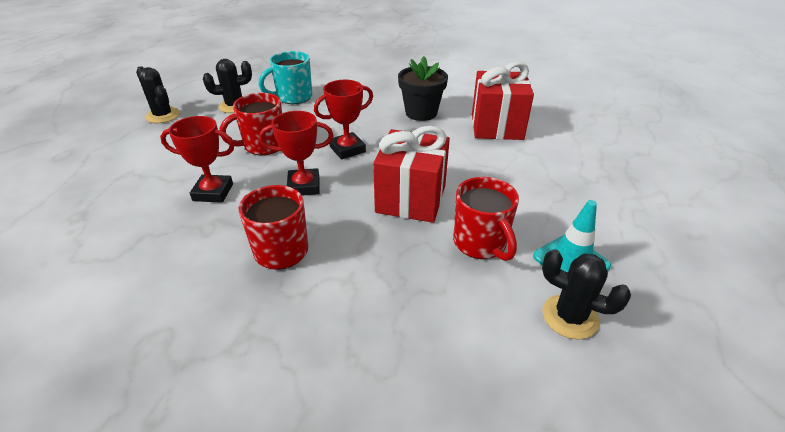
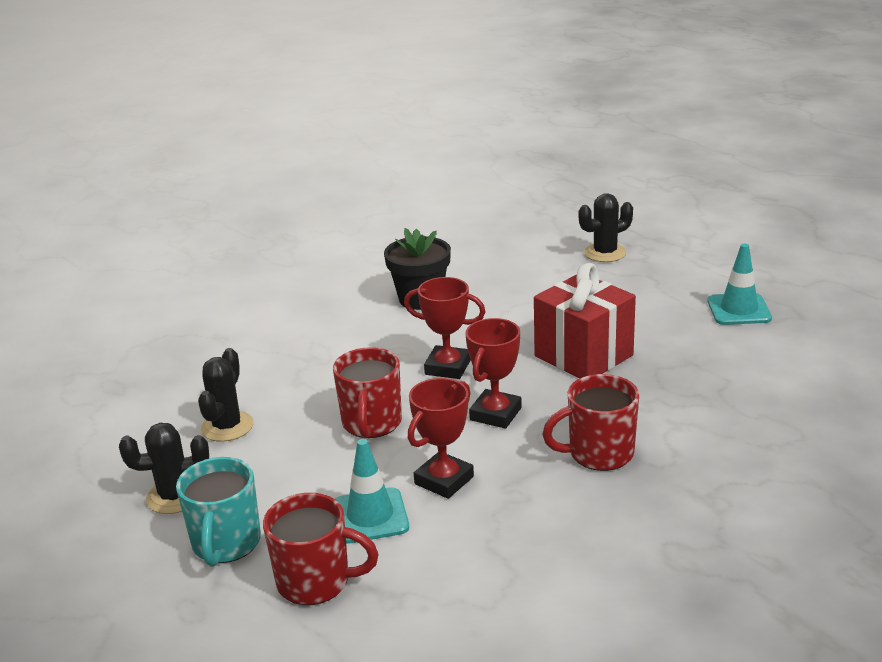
camera: 55 degrees left, 10 degrees down
(163, 179) = (370, 516): none -> turquoise traffic cone
(293, 97) = (263, 374): turquoise mug -> turquoise mug (226, 544)
(347, 149) = (447, 367): red trophy -> red trophy turned 75 degrees counterclockwise
(480, 243) = (683, 342): red mug -> red mug (316, 582)
(497, 126) = (503, 266): red gift -> none
(570, 317) = (797, 335): black cactus -> black cactus (605, 253)

